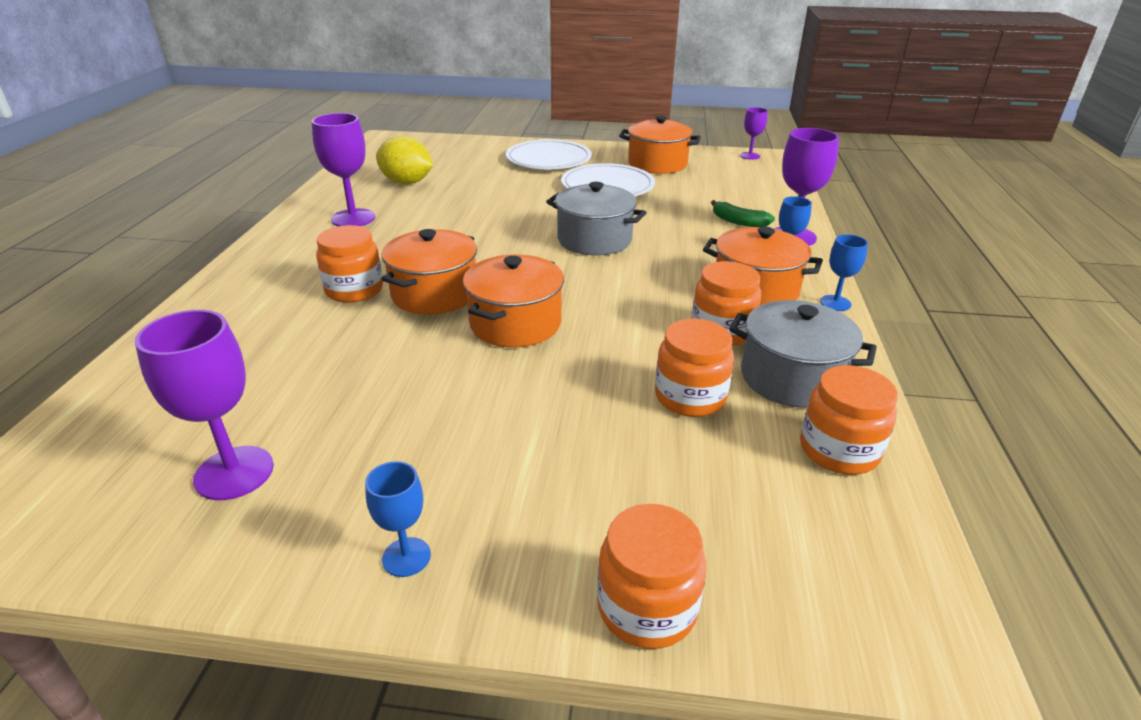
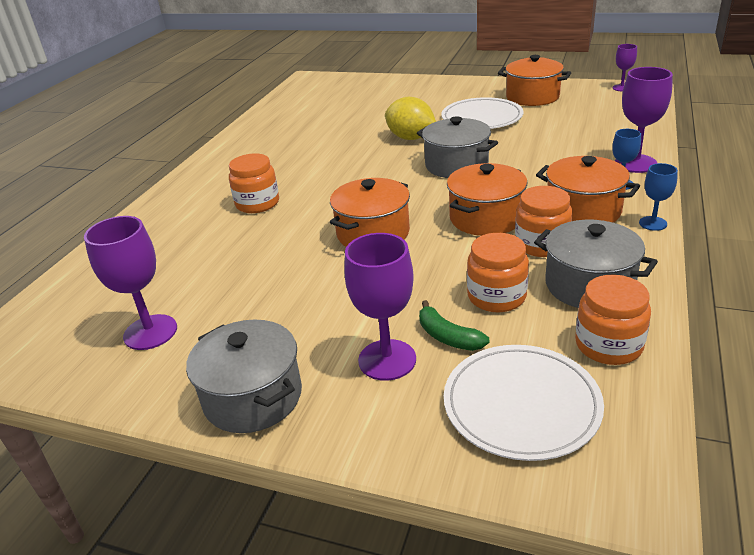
camera: 15 degrees right, 0 degrees up
(353, 218) = (268, 146): purple goblet -> purple goblet (387, 360)
(406, 557) = (253, 397): blue goblet -> grey pot
(407, 182) = (316, 116): yellow lemon -> yellow lemon (411, 138)
(434, 294) = (316, 208): orange pot -> orange pot (486, 218)
(548, 159) = (437, 94): white plate -> white plate (521, 404)
(647, 607) = (414, 446): orange jar -> none
(738, 222) = (589, 150): green banana -> green banana (448, 337)

